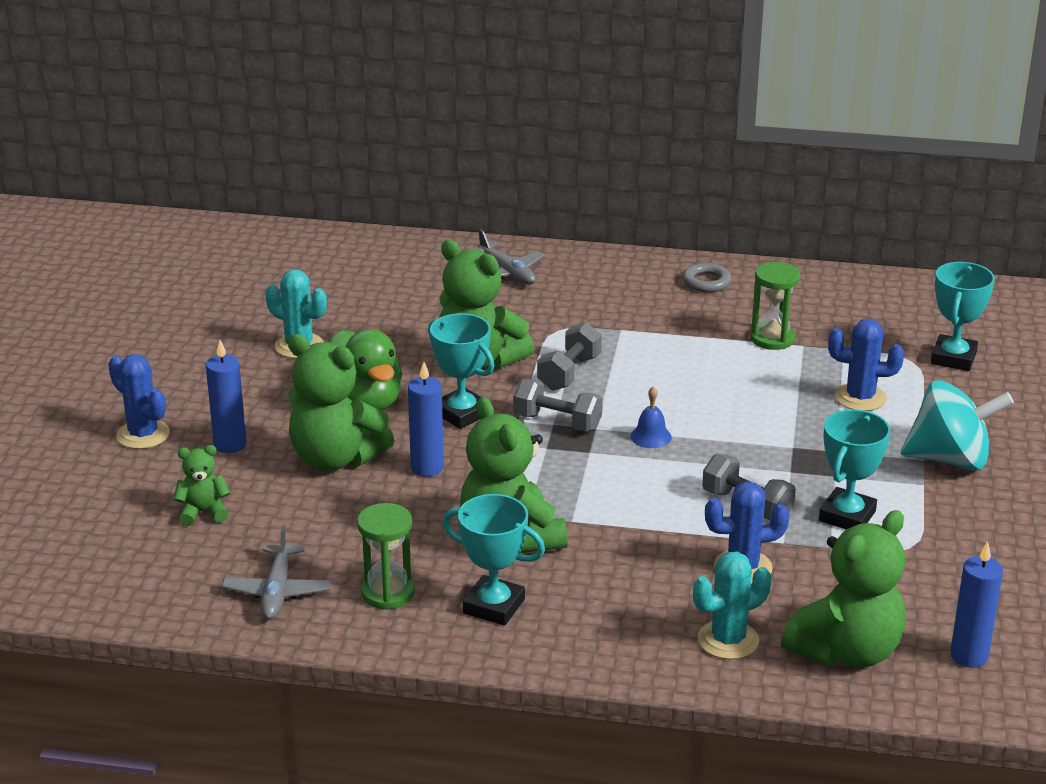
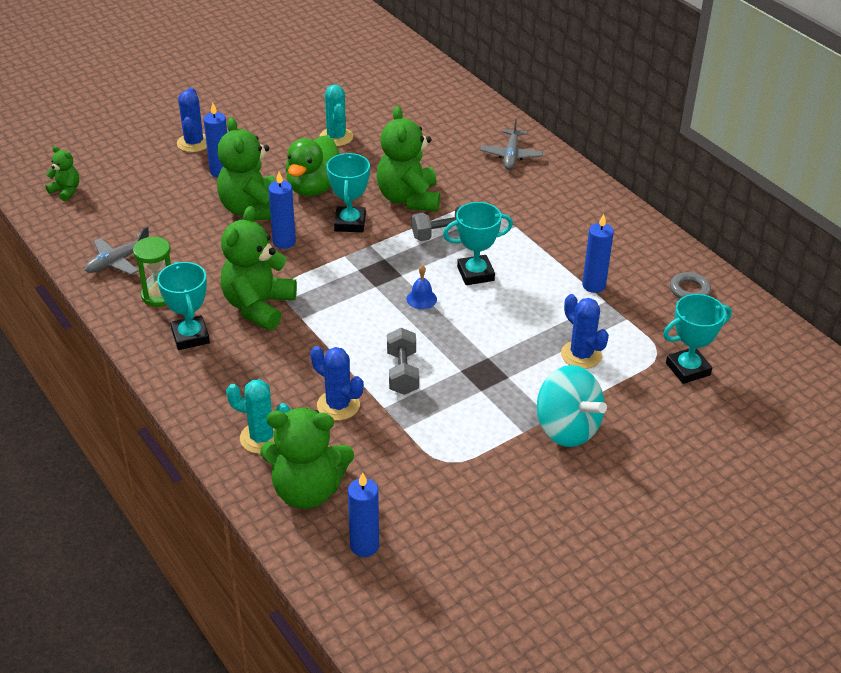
camera: 45 degrees right, 10 degrees up
(203, 512) = (154, 200): green teddy bear -> green teddy bear (66, 191)
(557, 422) = (388, 259): grey dumbbell -> none
(706, 282) = (616, 227): grey ring -> grey ring (689, 290)
(772, 339) = (593, 285): green hourglass -> blue candle
(847, 516) = (445, 418): turquoise trophy -> turquoise trophy (475, 274)

